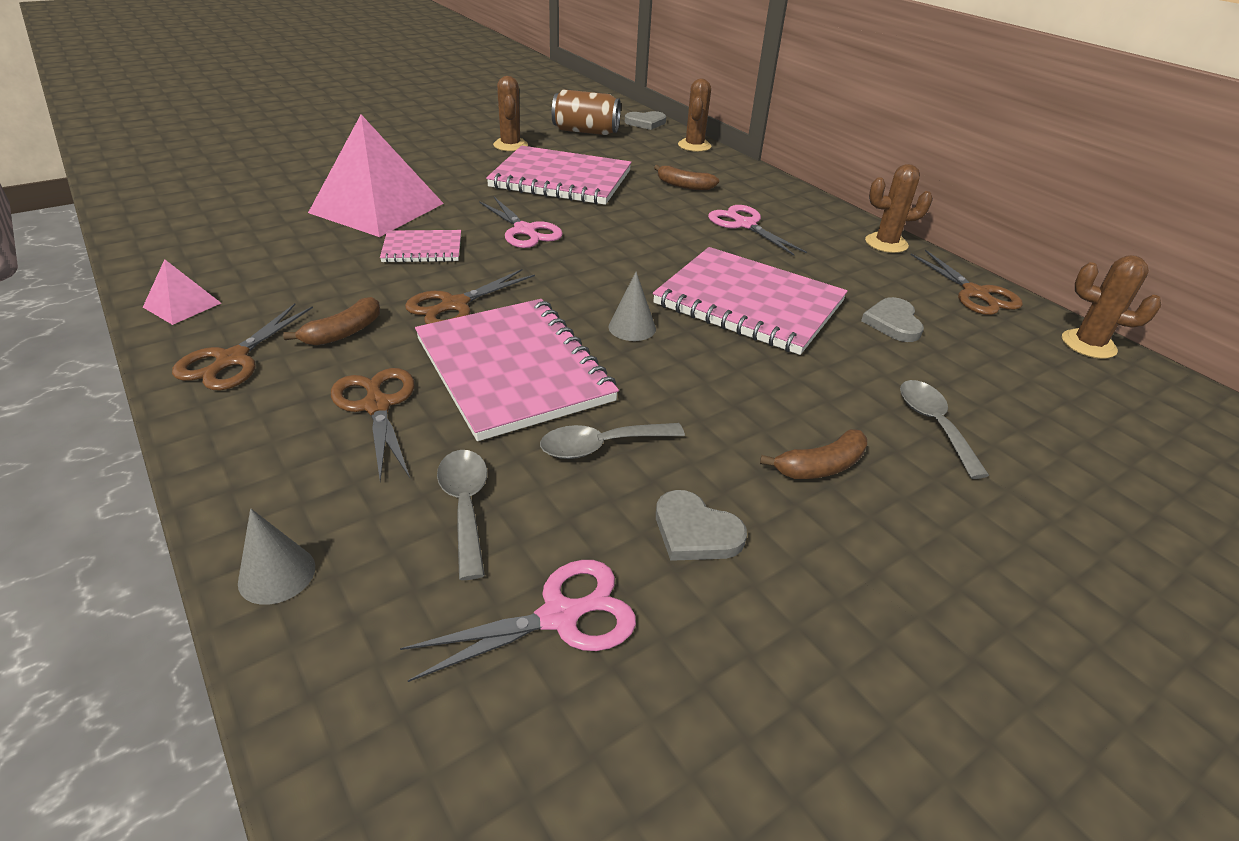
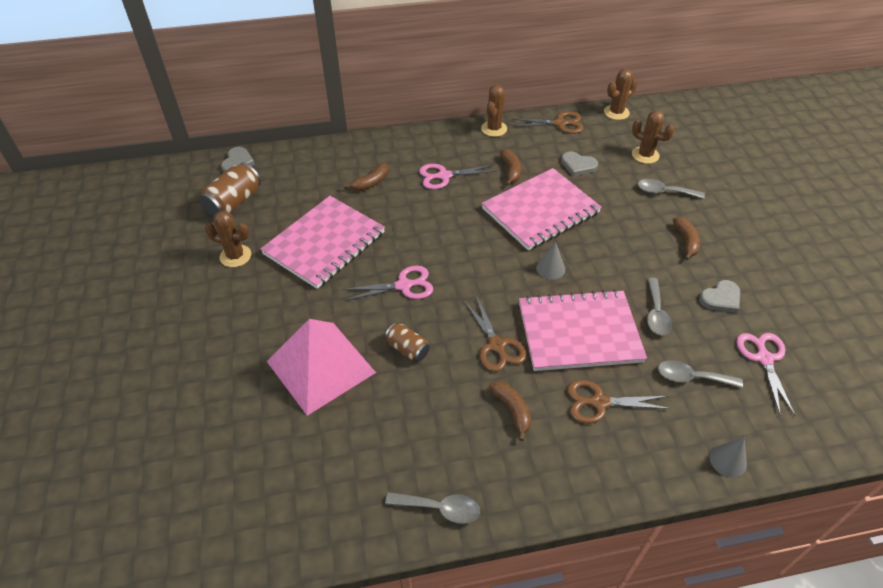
camera: 65 degrees left, 10 degrees up
(182, 305) = (440, 508): pink pyramid -> grey spoon
(232, 359) = (527, 476): brown scissors -> none
(422, 249) = (407, 349): pink notebook -> brown can
(694, 146) = (302, 153): brown cactus -> brown cactus (645, 155)
(811, 268) = (511, 171): none -> brown banana

